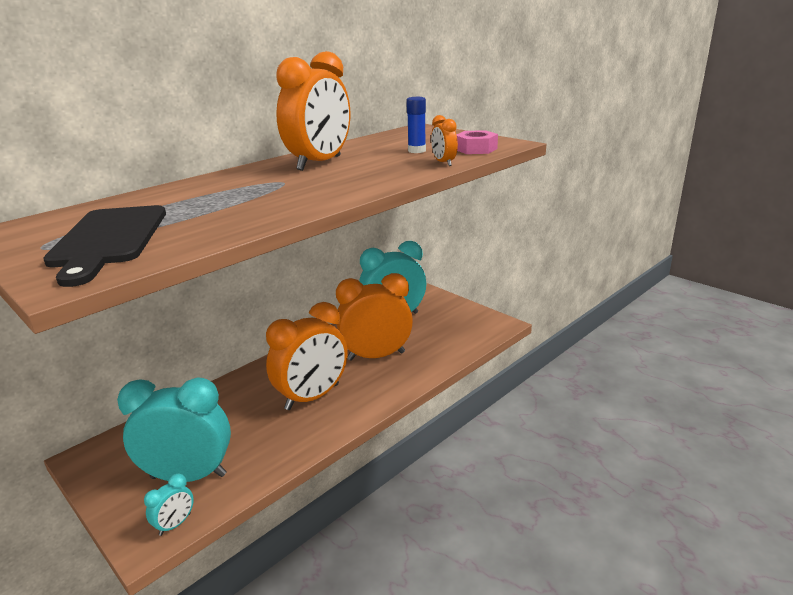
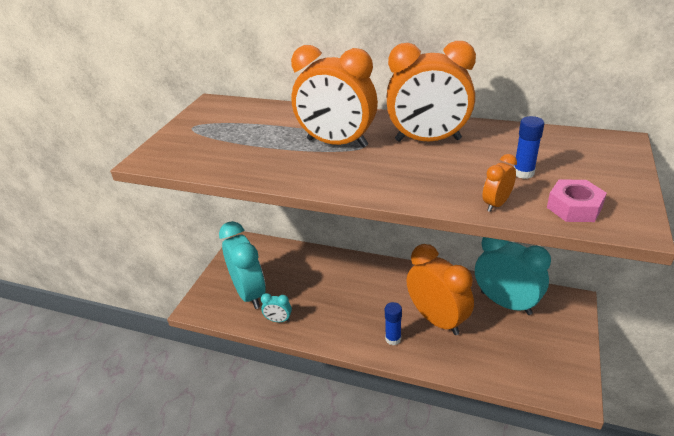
camera: 65 degrees right, 10 degrees up
(109, 239) = (212, 139): black cutting board -> none
(175, 524) = (211, 311): turquoise clock -> turquoise clock (278, 320)
(312, 397) = (357, 308): orange clock -> orange clock (337, 143)
(373, 388) = (393, 339): none -> blue glue stick

